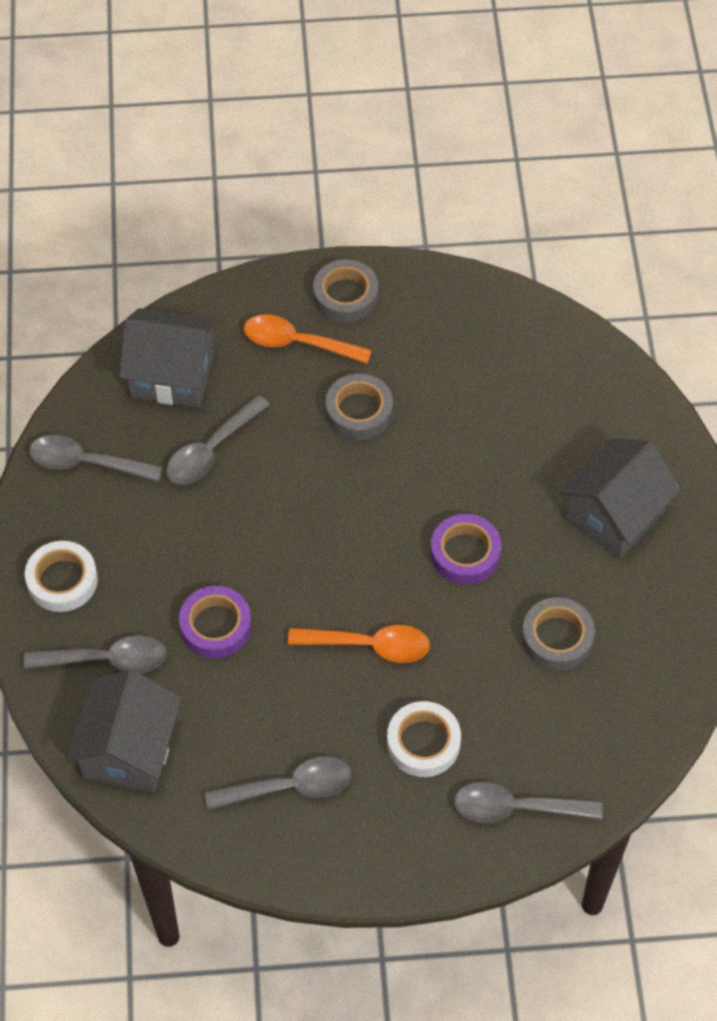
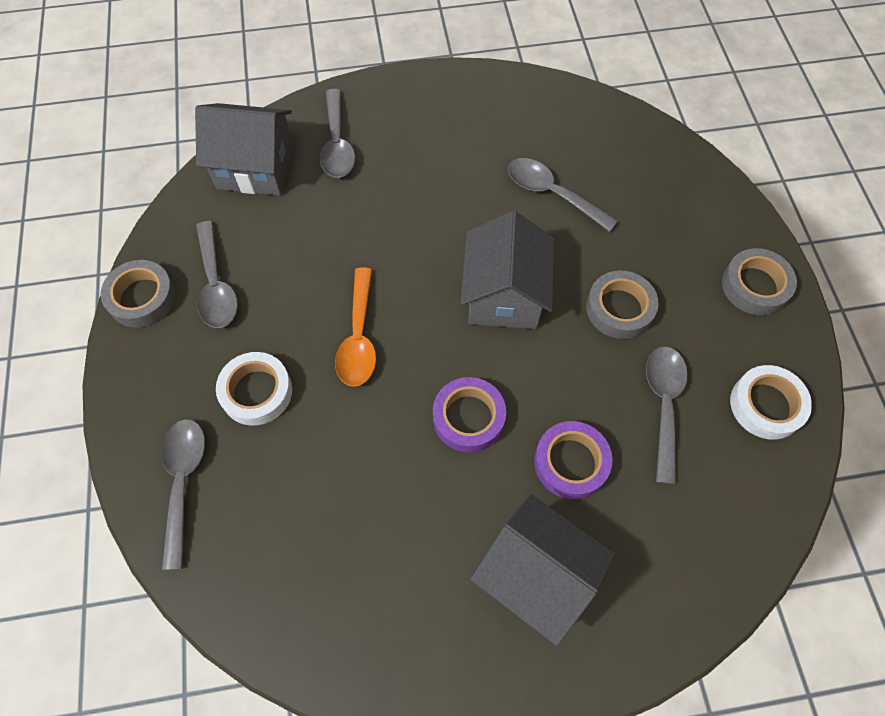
camera: 85 degrees right, 5 degrees up
(62, 580) = (409, 107): white tape -> white tape (766, 405)
(86, 462) = (523, 108): grey spoon -> grey spoon (663, 405)
(172, 375) = (625, 157): grey house -> grey house (504, 295)
(216, 626) = (373, 215): purple tape -> purple tape (571, 462)
(297, 343) = (687, 249): orange spoon -> none
(557, 638) = (376, 516): grey tape -> grey tape (142, 297)

